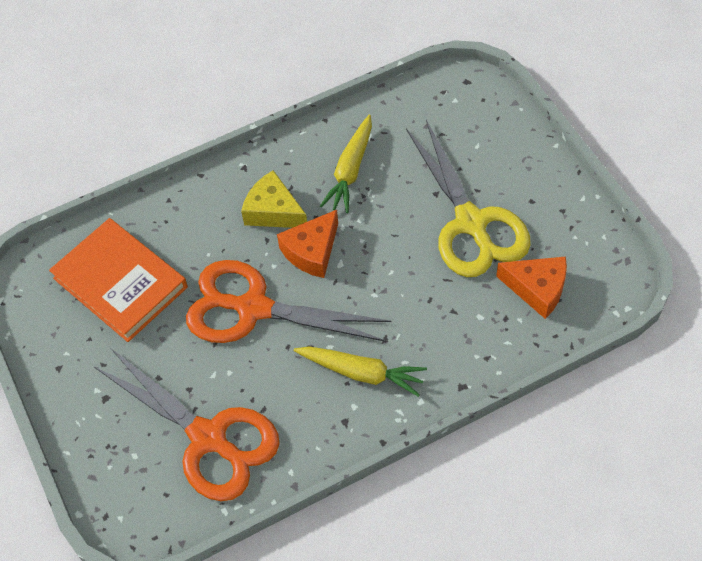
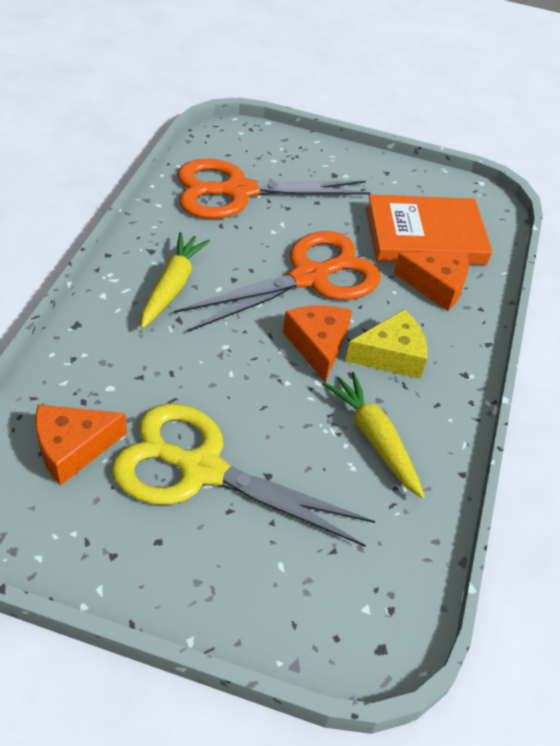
camera: 125 degrees right, 10 degrees down
(173, 237) = (436, 286): none -> orange cheese
(362, 373) = (172, 286): yellow carrot -> yellow carrot turned 135 degrees clockwise

